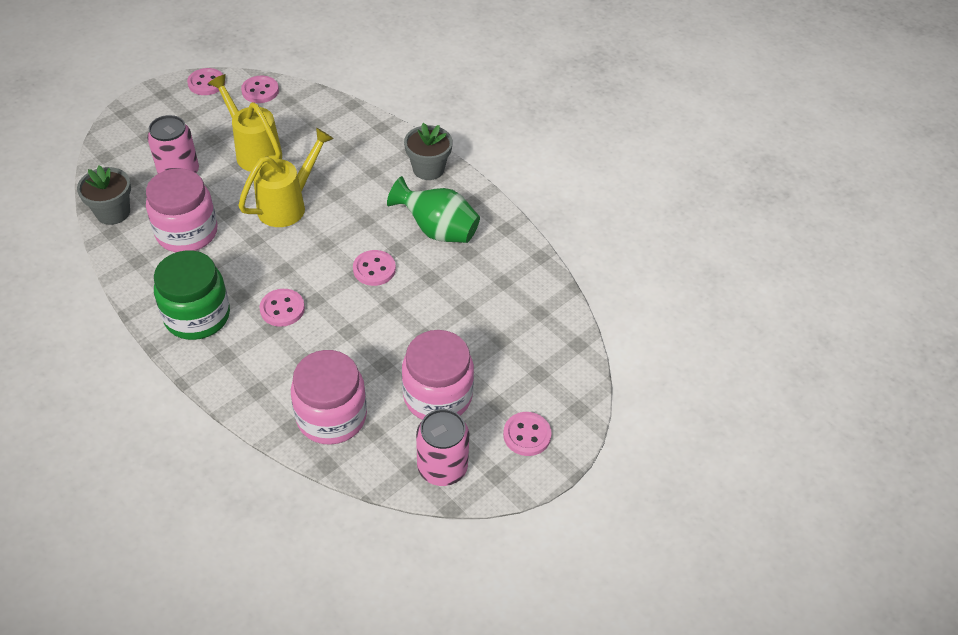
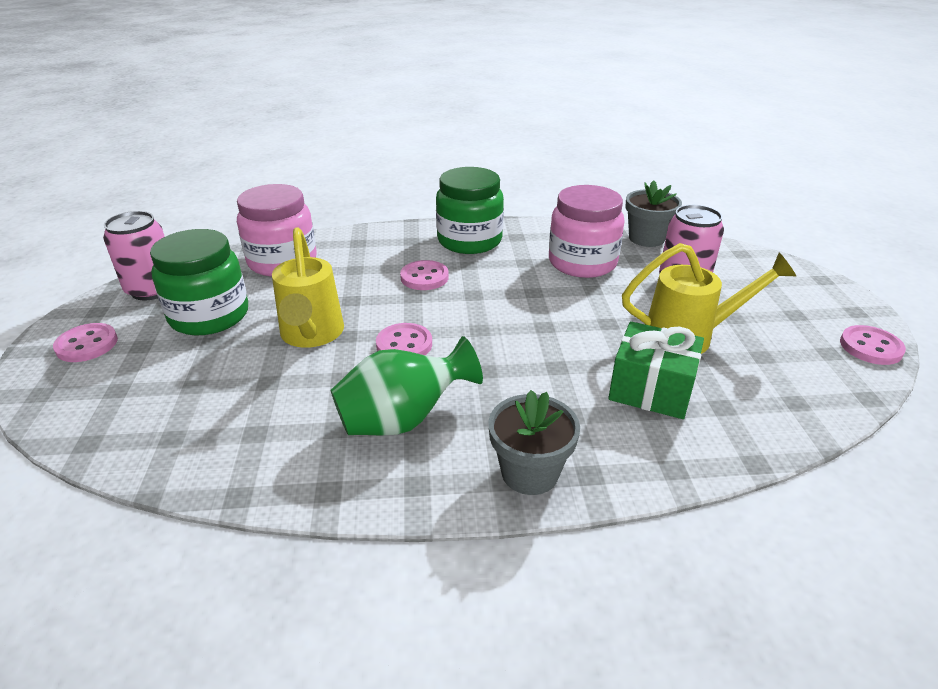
camera: 130 degrees right, 15 degrees down
(260, 91) = (833, 384): pink button -> none
(288, 205) = (568, 328): yellow watering can -> yellow watering can (311, 336)
(323, 151) = (651, 389): none -> green gift
(437, 396) = (209, 316): pink jar -> green jar

